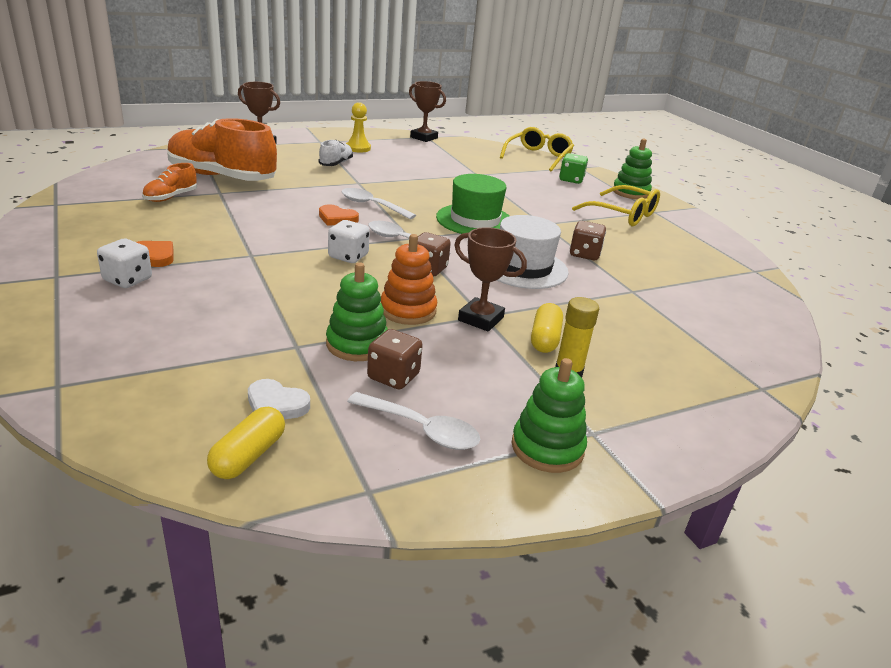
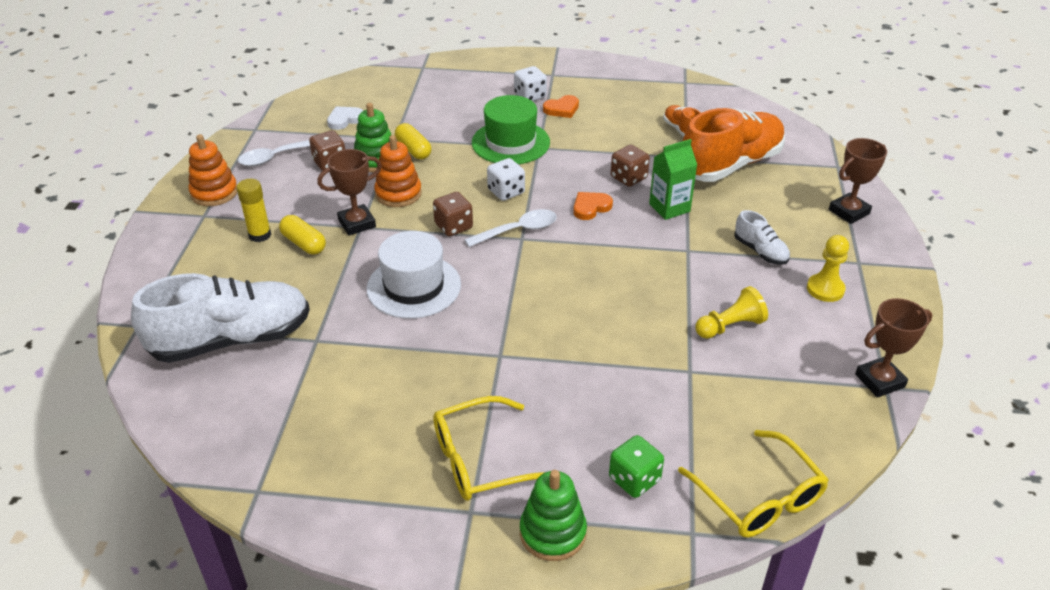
camera: 125 degrees right, 10 degrees up
(248, 455) = (314, 105): yellow capsule -> yellow capsule (413, 150)
(308, 192) = (669, 208): none -> green carton
(372, 205) = (614, 239): white spoon -> none
(424, 167) = (730, 326): none -> yellow pawn
(475, 220) = (538, 301): green hat -> green hat (510, 143)
(547, 448) = (214, 193): green stacking toy -> orange stacking toy
(584, 254) = (407, 348): brown dice -> brown dice (628, 178)
(692, 329) = (231, 340): none -> white shoe

